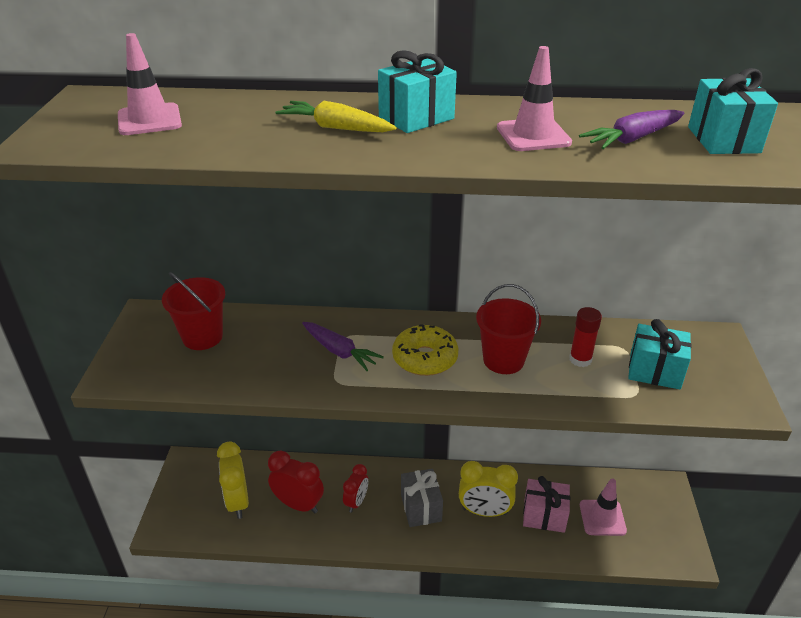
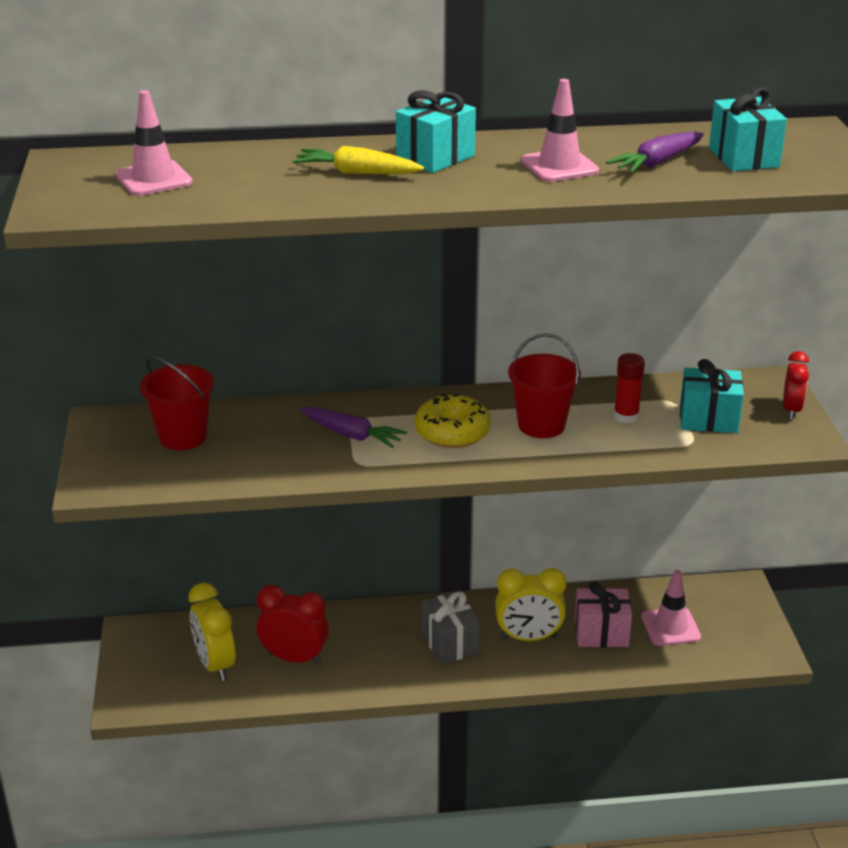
camera: 10 degrees left, 5 degrees down
(356, 502) = (367, 647): red clock -> red clock (791, 410)

